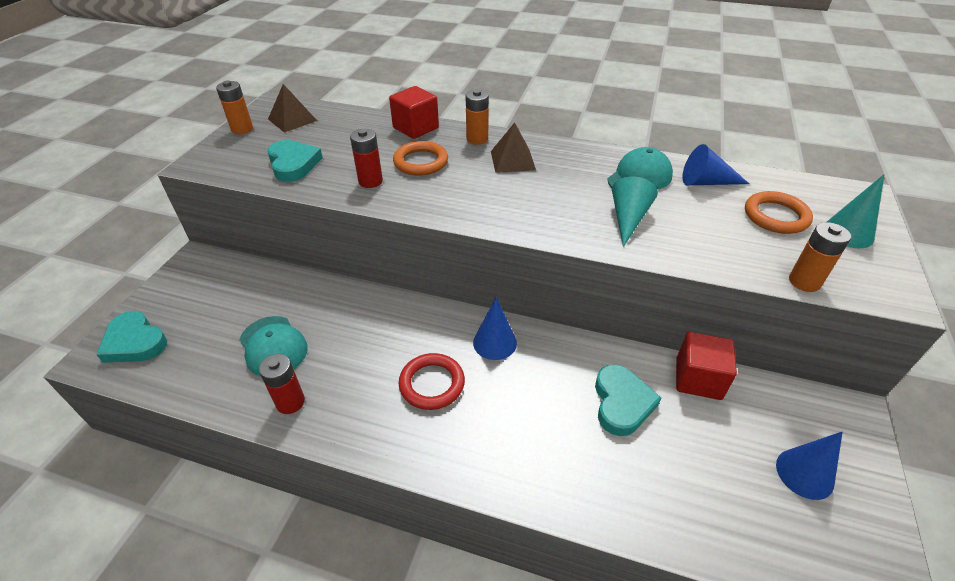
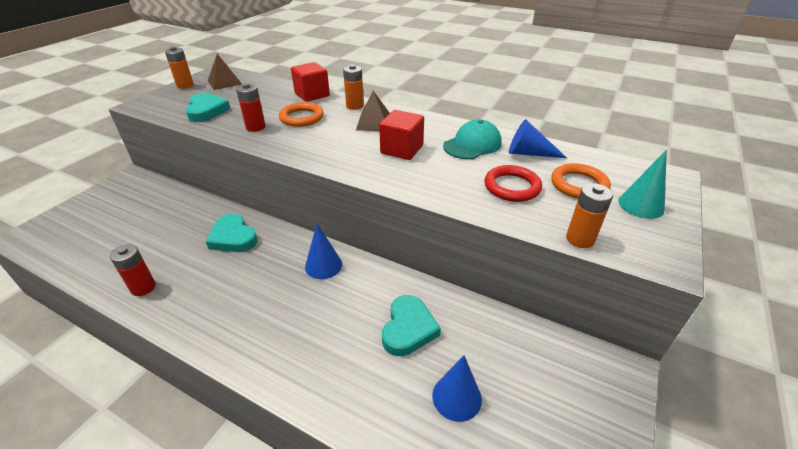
camera: 10 degrees right, 5 degrees down
(135, 342) = (57, 229): turquoise heart -> turquoise heart (233, 237)
(273, 346) = (152, 245): turquoise cap -> none
(432, 384) = (258, 290): red ring -> red ring (512, 187)
(628, 218) = (446, 173): turquoise cone -> none
(698, 379) = (485, 319): red cube -> red cube (401, 149)
(804, 473) = (553, 417): blue cone -> blue cone (456, 397)

